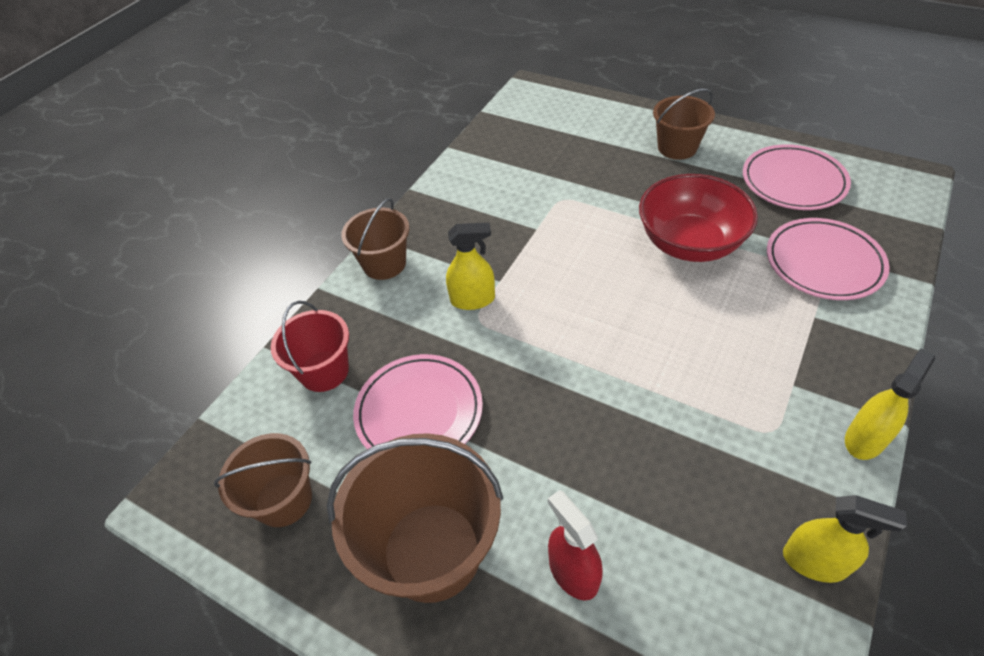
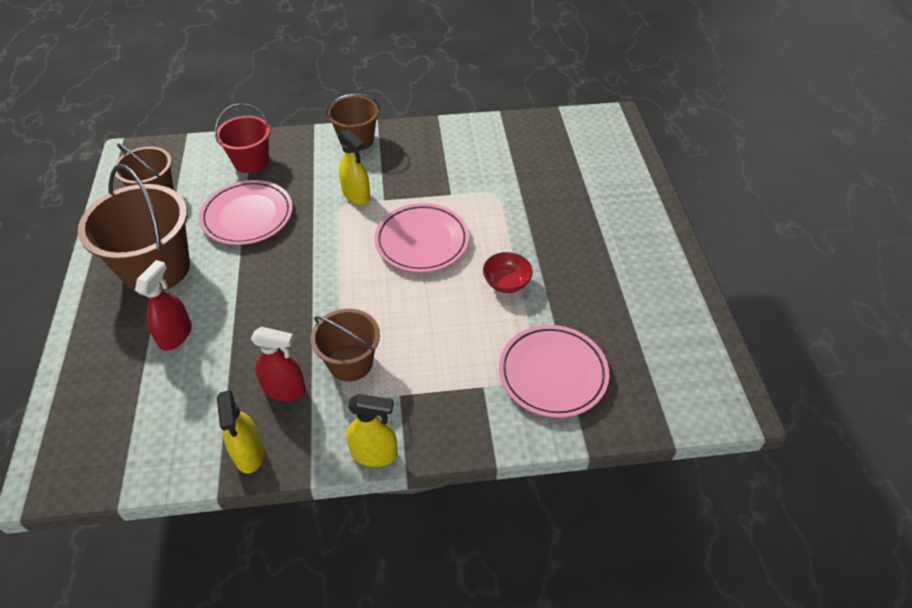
camera: 50 degrees right, 0 degrees up
(677, 147) = (621, 232): brown bucket -> brown bucket (350, 363)
(689, 243) = (506, 283): red bowl -> red bowl, size x0.49
(732, 485) = (285, 389): none -> red spray bottle
(793, 182) = (645, 321): pink plate -> pink plate (422, 241)

